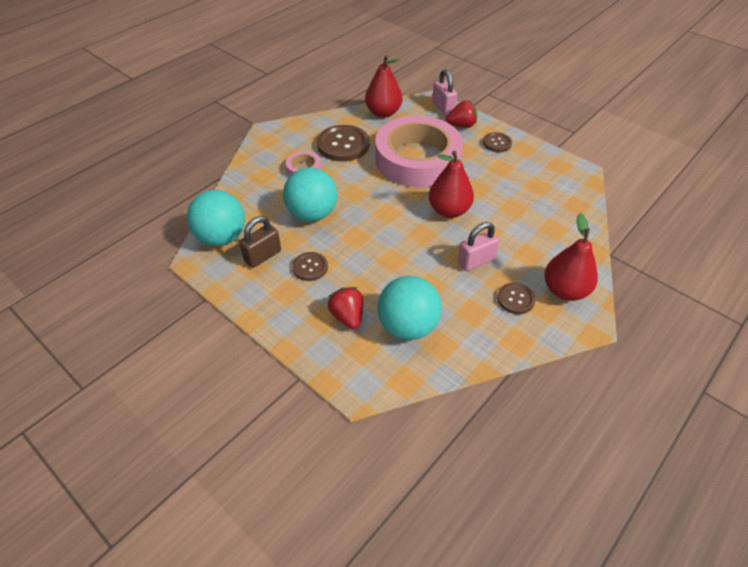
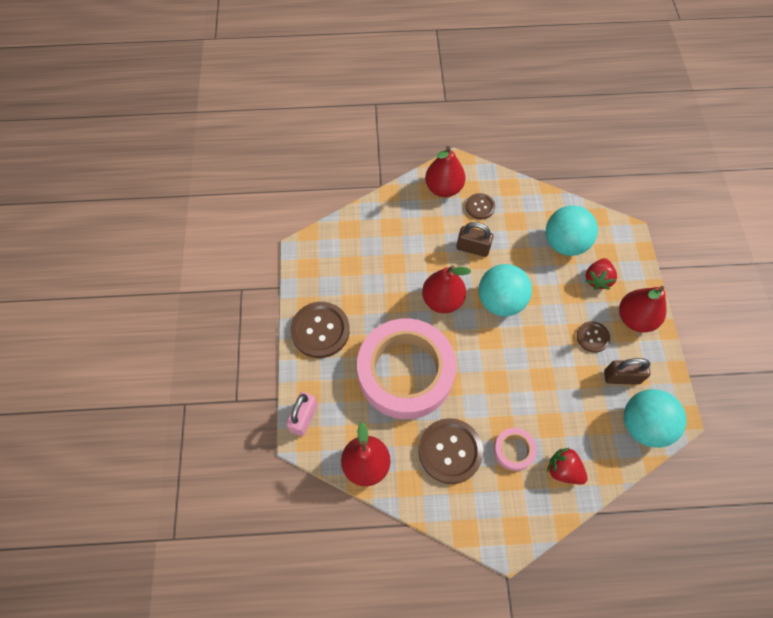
camera: 135 degrees left, 15 degrees up
(285, 308) = (635, 318): none -> red pear
(312, 214) = (550, 387): turquoise ball -> turquoise ball (500, 301)
(461, 125) = (320, 378): red strawberry -> red strawberry (563, 470)
(476, 261) = (472, 248): pink padlock -> brown padlock
(497, 143) = (320, 330): brown button -> brown button, size x1.82

